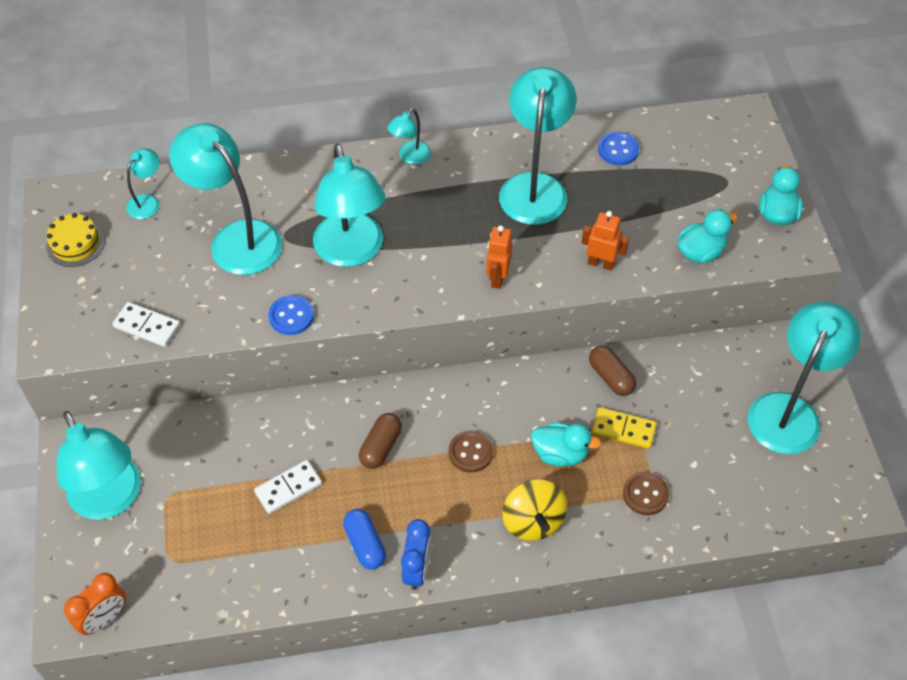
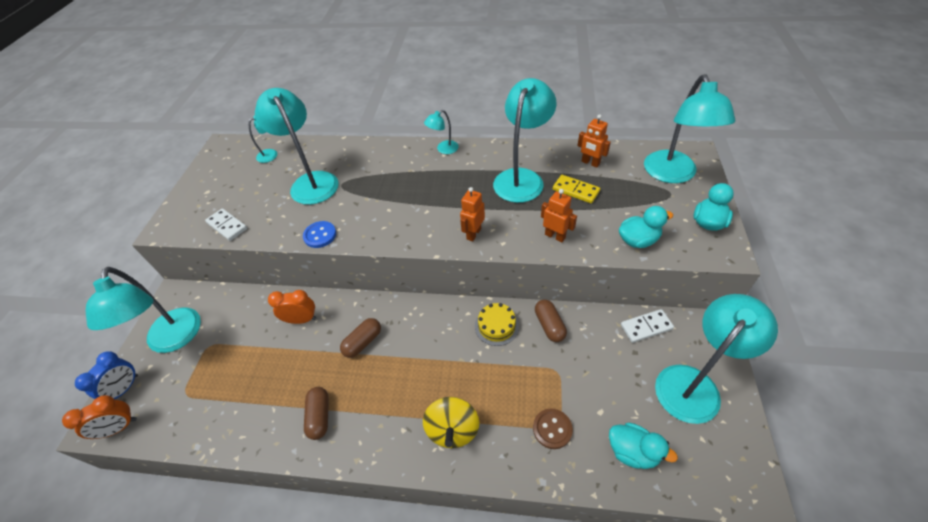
camera: 20 degrees right, 5 degrees down
(75, 244) = (216, 171): yellow cake -> yellow cake (496, 326)
(282, 435) = (301, 319): none -> orange clock
(288, 488) = (287, 358): white domino -> white domino (646, 327)
(351, 252) = (379, 201): turquoise lamp -> turquoise lamp (672, 175)
(365, 544) = (320, 416): blue capsule -> brown capsule
(417, 569) = (348, 448): blue clock -> blue clock (125, 388)
(470, 452) = (425, 361): brown button -> none
(560, 454) = (492, 377): turquoise duck -> turquoise duck (632, 451)
(618, 150) = (590, 163): blue button -> orange robot
(623, 429) = (548, 369): yellow domino -> yellow domino (575, 190)

